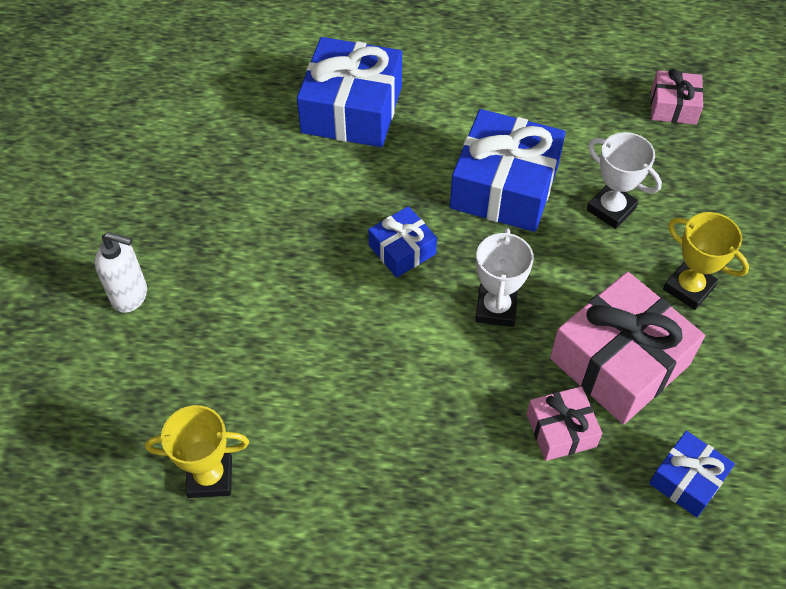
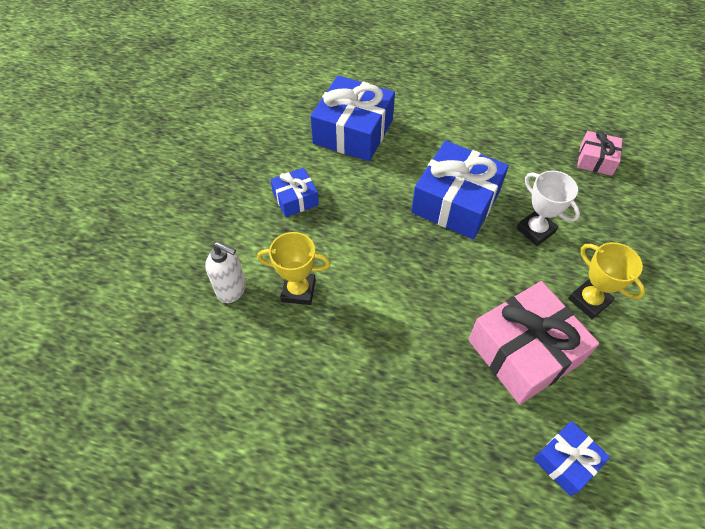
camera: 10 degrees right, 0 degrees up
(130, 296) = (162, 243): white soap dispenser -> white soap dispenser (232, 290)
(210, 477) = (185, 392): yellow trophy -> yellow trophy (298, 291)
(402, 250) = (369, 238): blue gift -> blue gift (295, 199)
(496, 308) = (432, 294): white trophy -> none
(561, 430) = (467, 400): pink gift -> none

